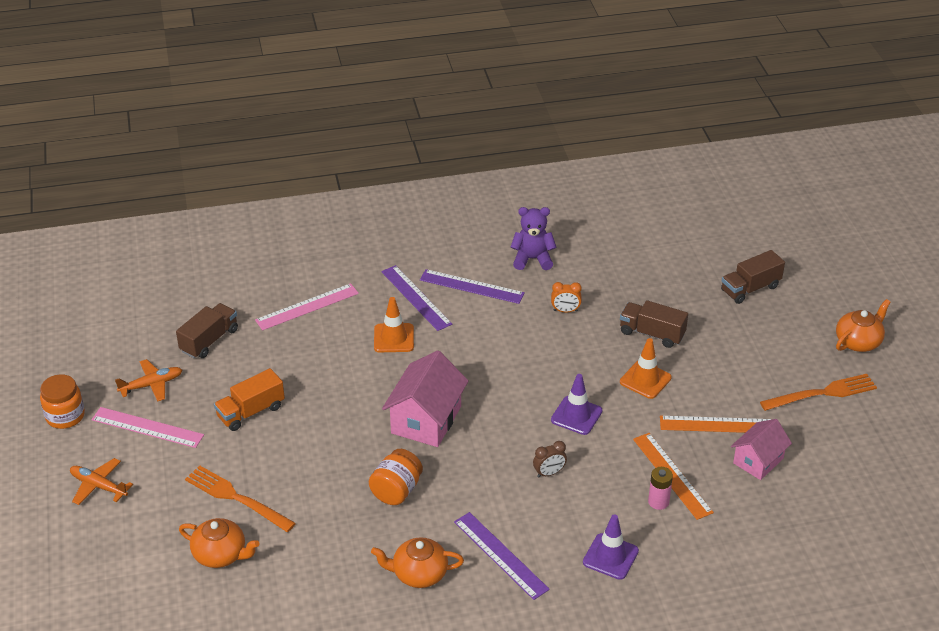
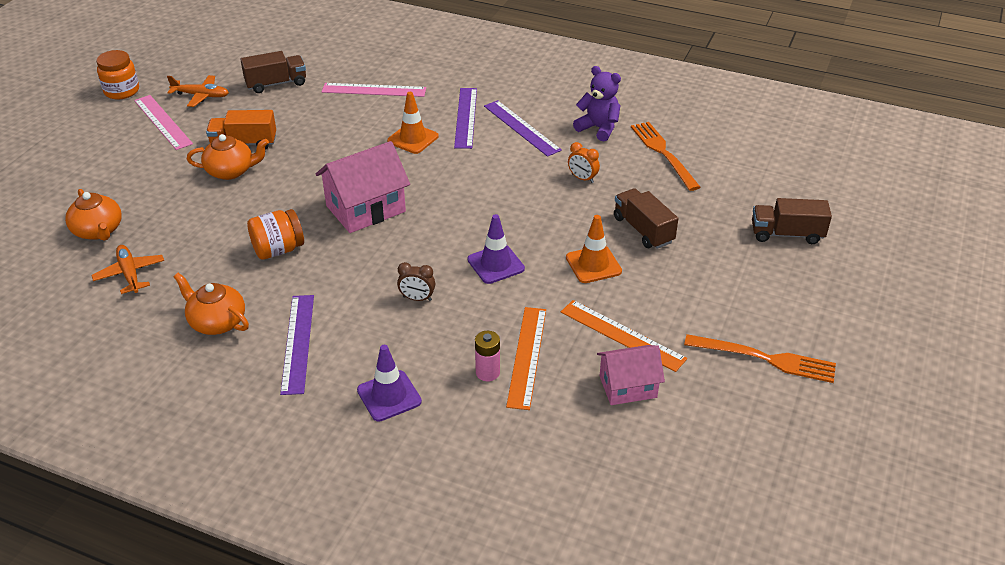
camera: 35 degrees right, 0 degrees up
(98, 486) = (83, 145): orange plane -> orange plane (130, 274)
(235, 497) = (158, 196): orange fork -> orange fork (662, 153)
(858, 341) = (858, 330): orange teapot -> orange teapot (231, 171)

